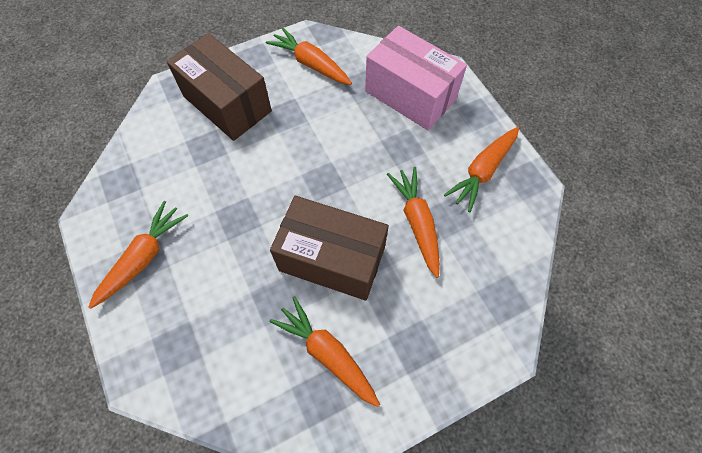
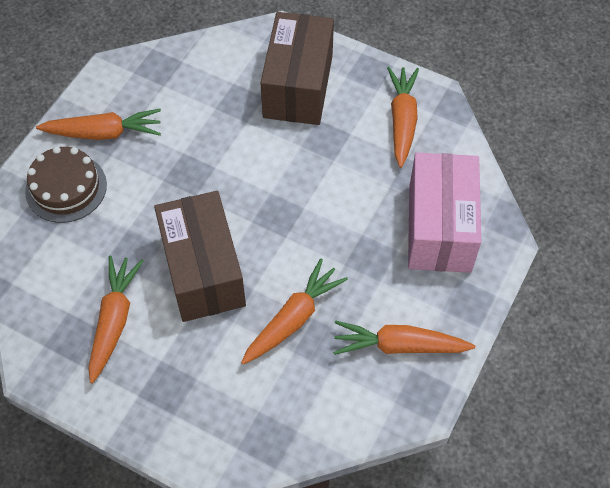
camera: 55 degrees right, 5 degrees down
(169, 319) = (66, 188): none -> brown cake

